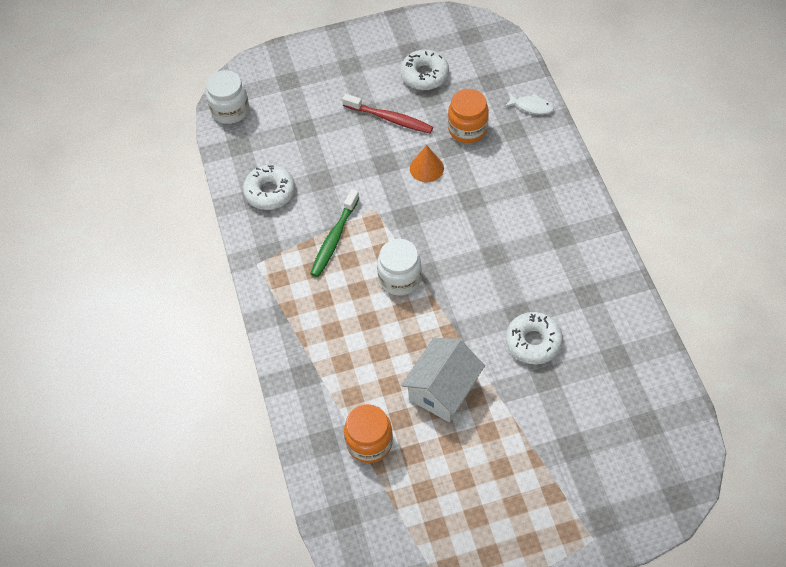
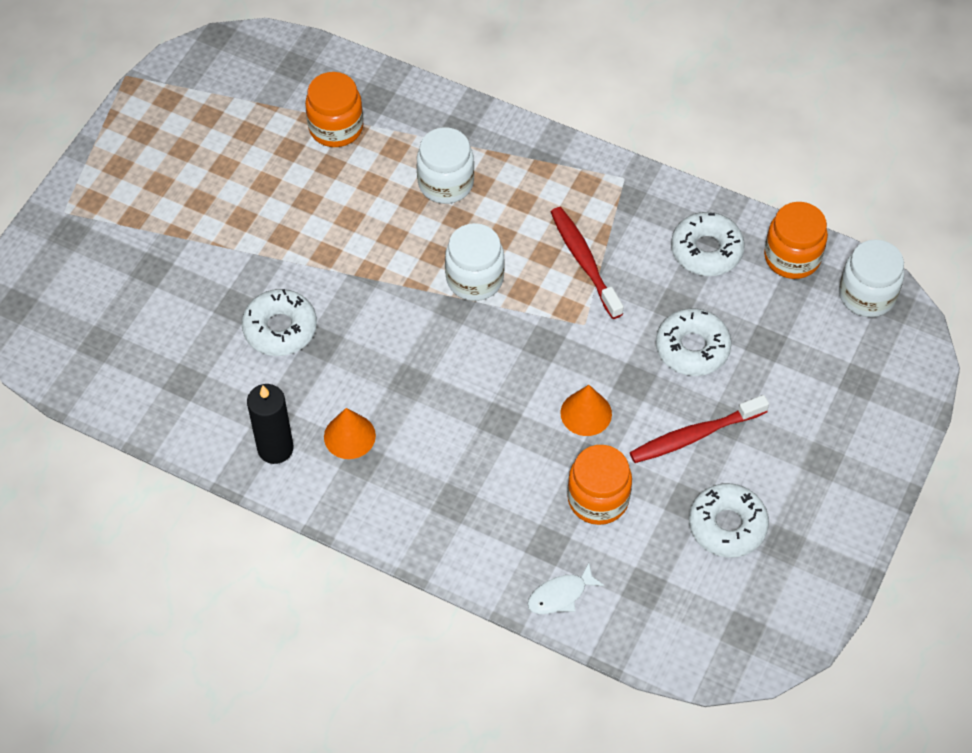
camera: 130 degrees right, 0 degrees up
(236, 154) = (792, 257): none -> orange jar
(334, 238) = (584, 261): green toothbrush -> red toothbrush
(339, 154) = (692, 348): none -> white donut
(350, 347) = (445, 183): none -> white jar
(443, 389) = (319, 218): white house -> none
(555, 253) = (349, 436): none -> orange cone
(600, 279) = (275, 448): none -> black candle

